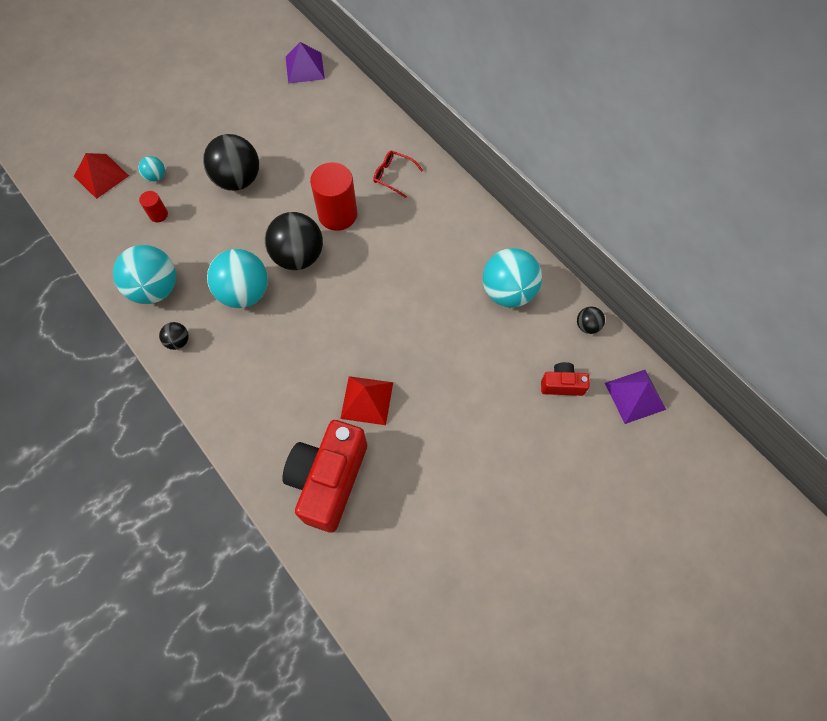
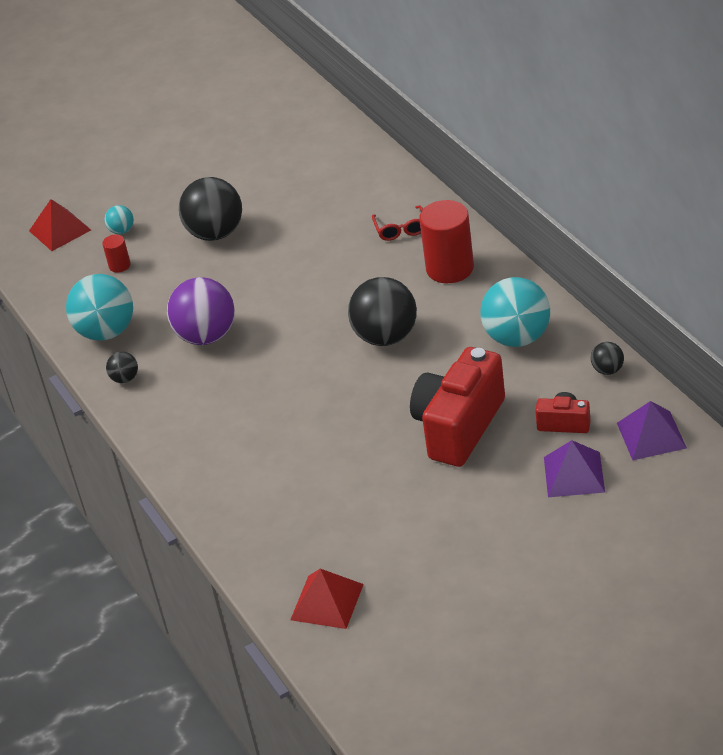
camera: 15 degrees right, 25 degrees down
(244, 292) = (206, 336): turquoise ball -> purple ball
(298, 256) = (274, 304): black ball -> black ball (386, 337)
(304, 67) = (312, 126): purple pyramid -> purple pyramid (573, 474)
(328, 480) = (273, 501): red camera -> red camera (459, 427)
(337, 214) = (327, 265): red cylinder -> red cylinder (450, 268)
(366, 400) = (330, 433): red pyramid -> red pyramid (327, 602)
(393, 176) = (400, 229): red glasses -> red glasses turned 135 degrees counterclockwise

